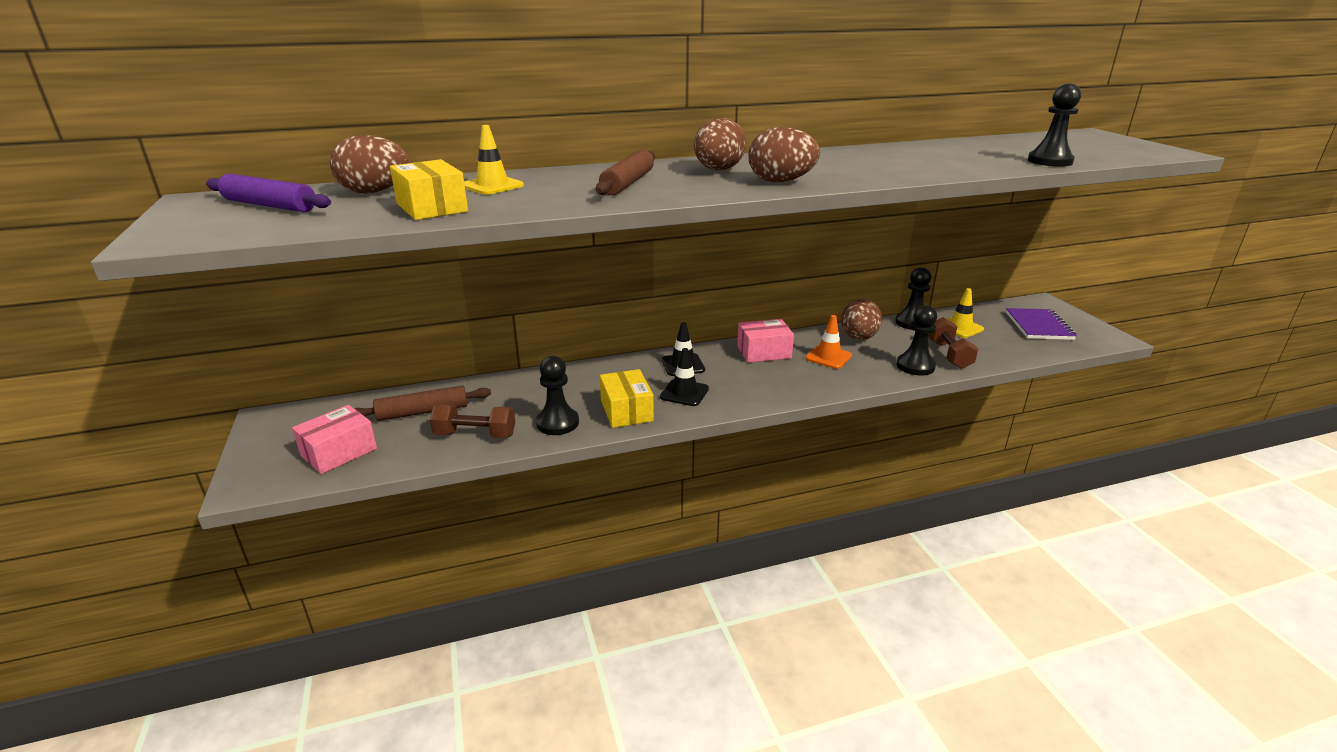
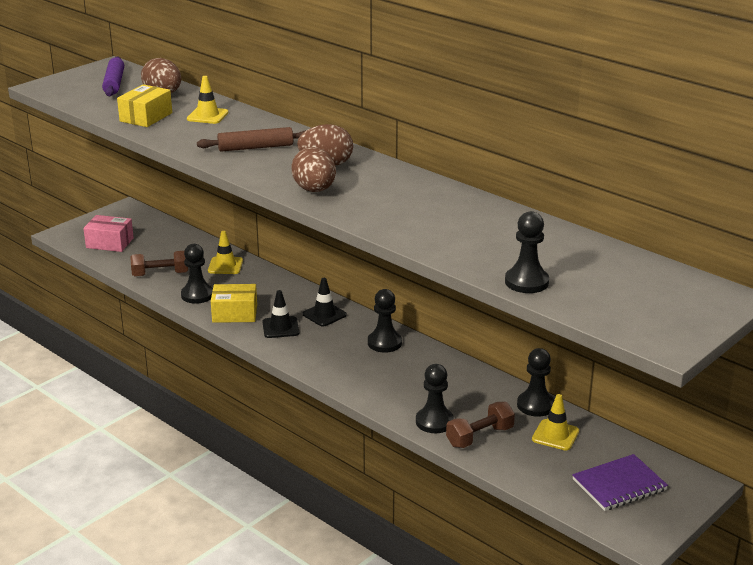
camera: 60 degrees right, 0 degrees up
(423, 412) = (172, 248): brown rolling pin -> none
(475, 435) = (160, 274): brown dumbbell -> brown dumbbell turned 75 degrees counterclockwise
(514, 390) = (225, 266): none -> yellow traffic cone
(626, 411) = (235, 313): yellow box -> yellow box turned 45 degrees clockwise
(763, 352) = (384, 343): pink box -> black pawn
(828, 357) = (407, 375): orange traffic cone -> none
(858, 338) = (465, 382): brown egg -> none

